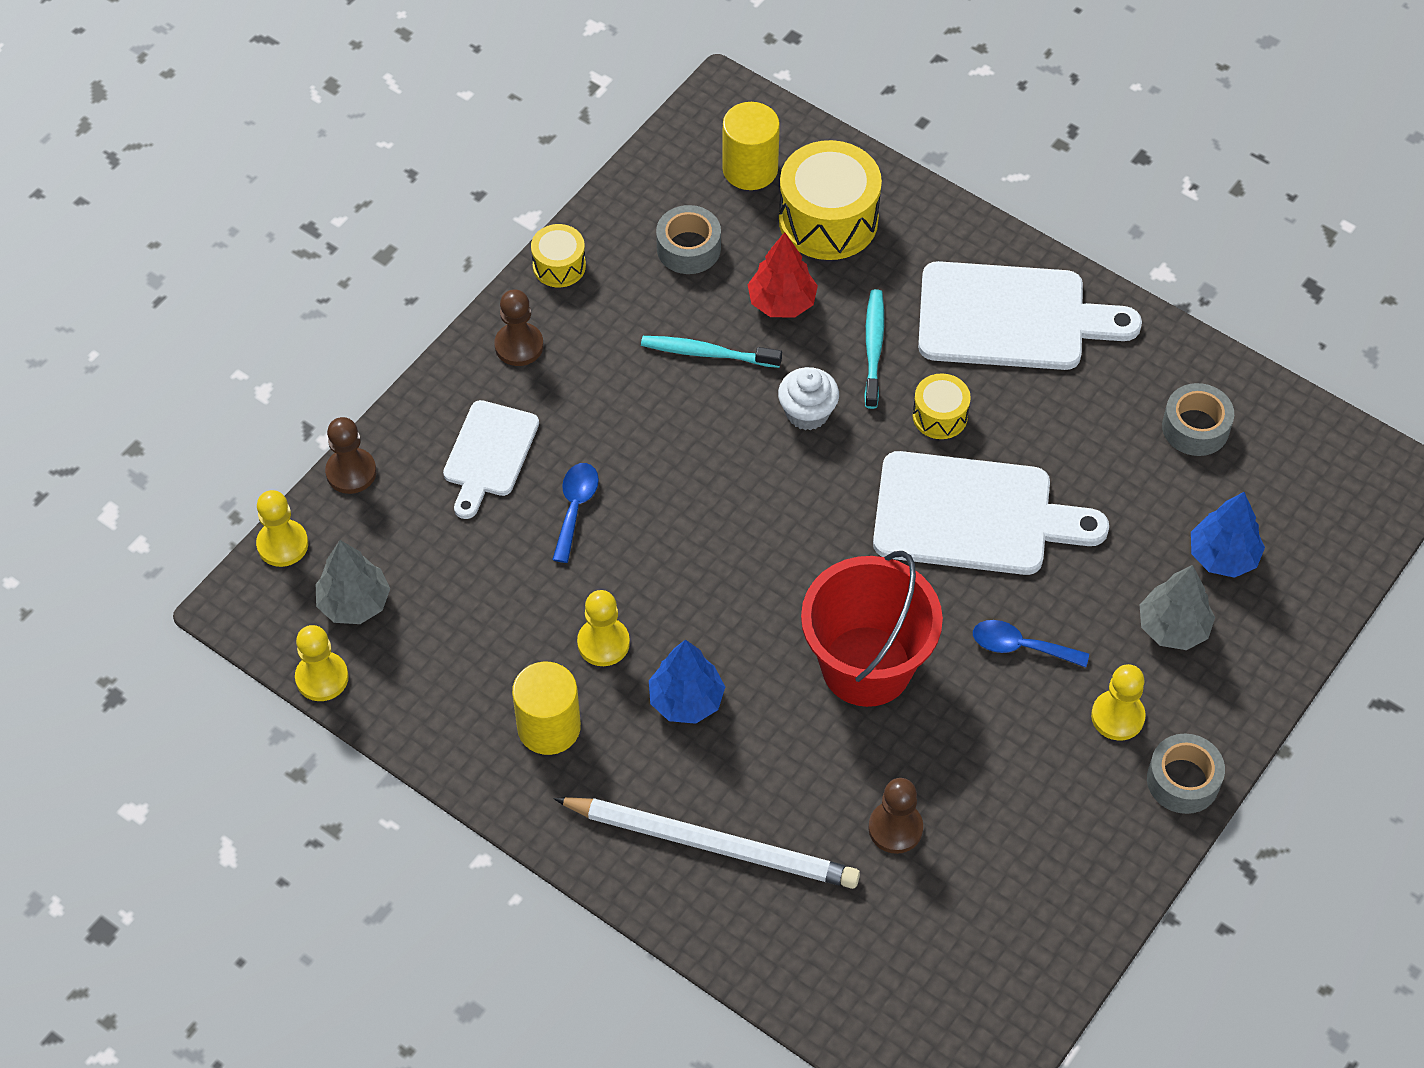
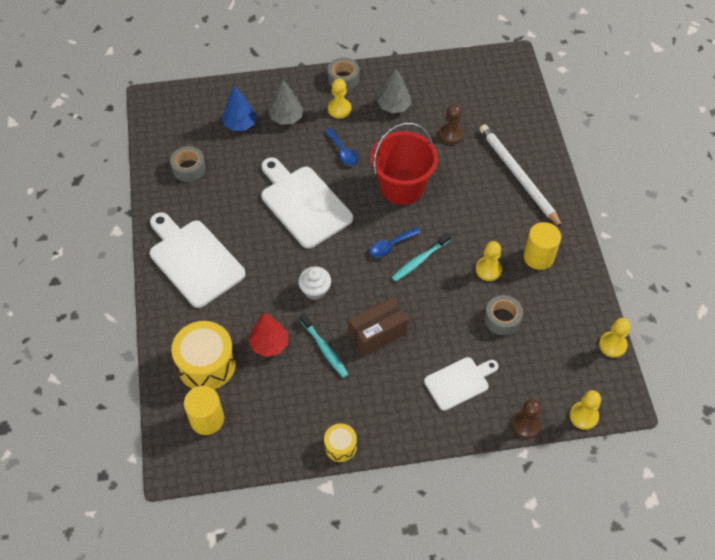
camera: 135 degrees left, 0 degrees up
(354, 603) = (573, 365): grey tree -> grey tree (394, 107)
(519, 346) = (397, 422): brown pawn -> none
(575, 507) = (446, 329): blue spoon -> blue spoon (391, 246)
(660, 426) = (377, 334): none -> brown box
(686, 700) = (478, 226): blue tree -> none
(688, 248) = (277, 404): grey tape -> grey tape (502, 319)
(873, 347) = (258, 294): turquoise toothbrush -> turquoise toothbrush (419, 260)
(940, 416) = (269, 247): yellow drum -> none

